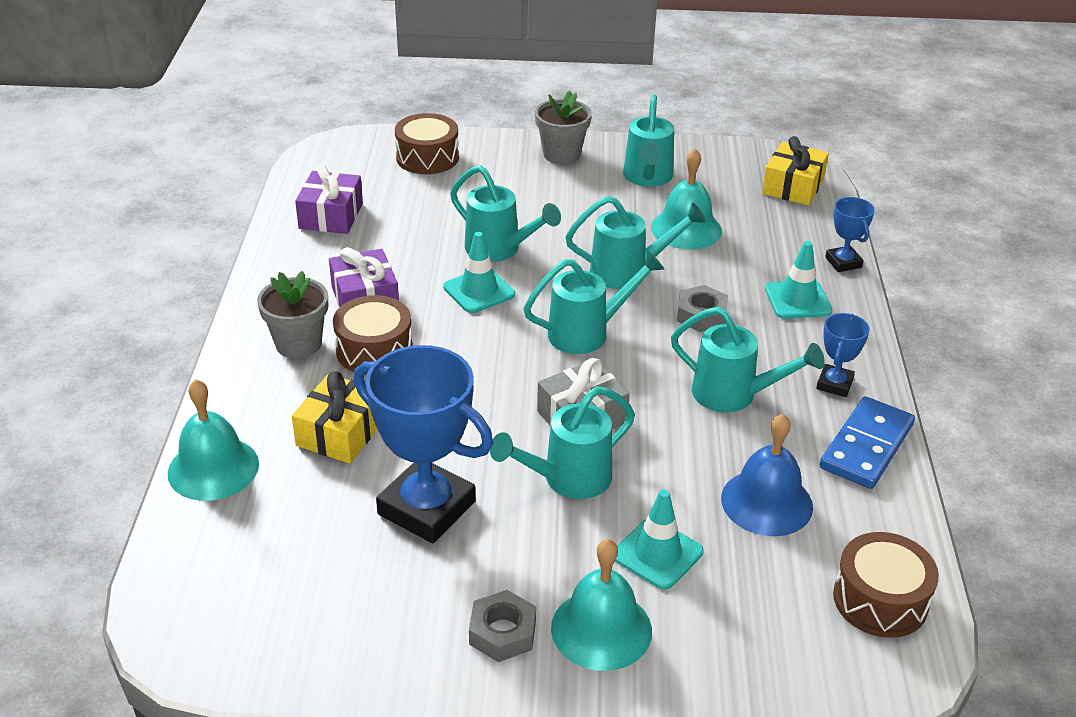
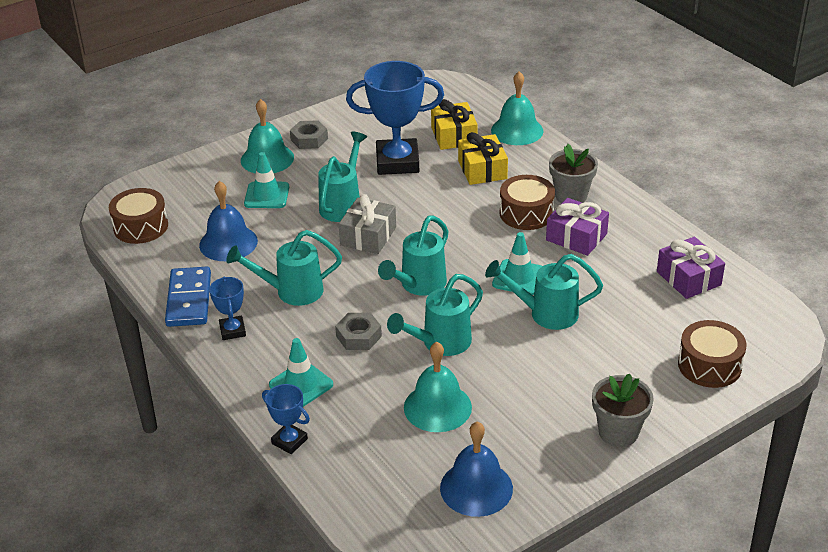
camera: 145 degrees right, 0 degrees up
(647, 178) = (521, 446): turquoise watering can -> none
(712, 171) = (476, 488): none -> blue bell
(793, 186) = (391, 510): yellow gift -> yellow gift (454, 136)

